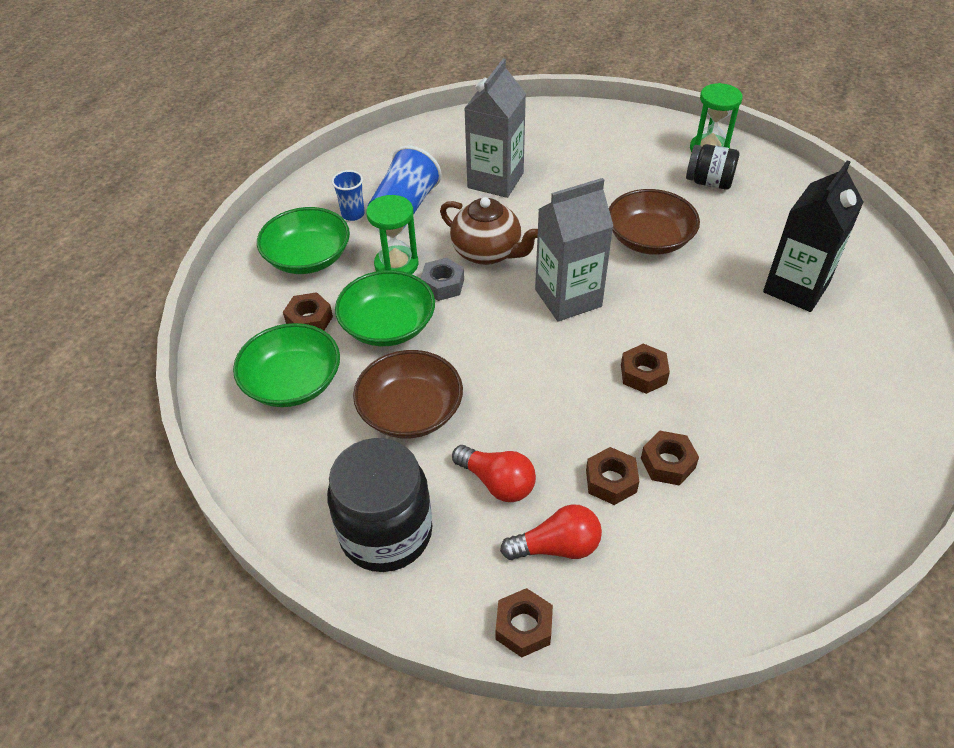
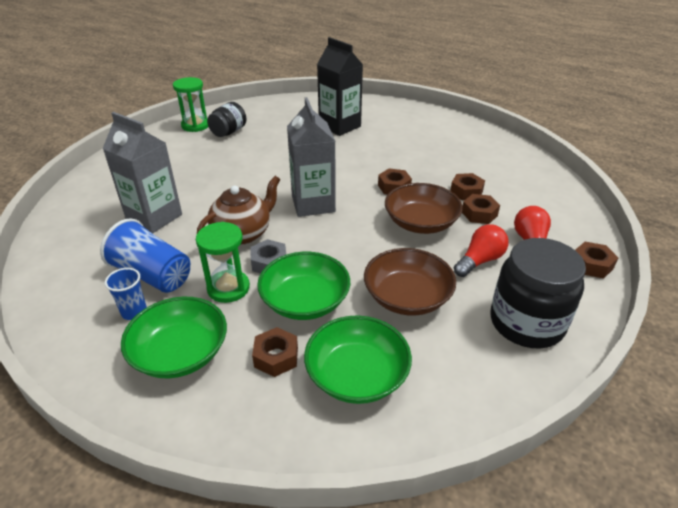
camera: 80 degrees left, 10 degrees down
(649, 239) = (270, 162): brown bowl -> brown bowl (421, 222)

